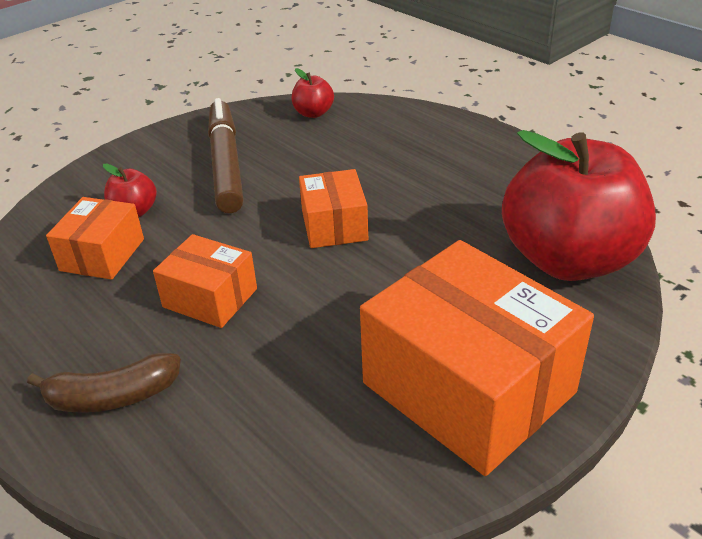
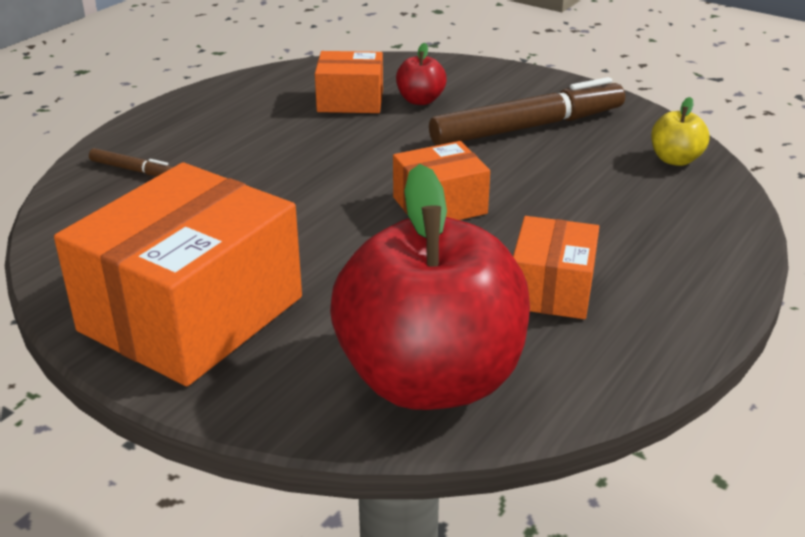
camera: 75 degrees right, 5 degrees down
(113, 396) = (175, 143): brown banana -> none
(161, 436) = (133, 170): none -> brown marker
(210, 298) = (302, 159): orange box -> orange box (551, 289)
(313, 113) = (675, 160): red apple -> yellow apple

